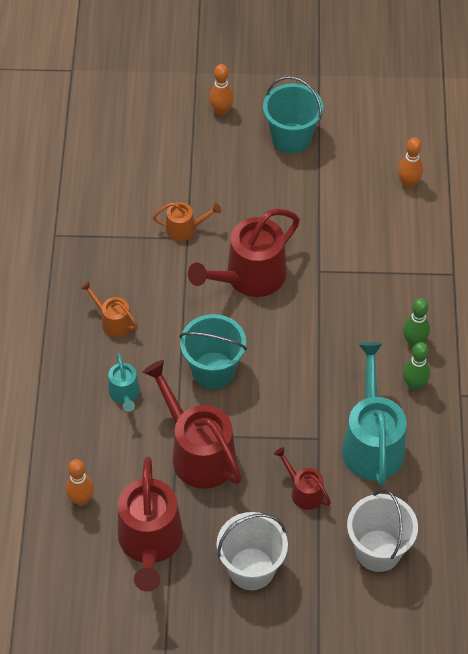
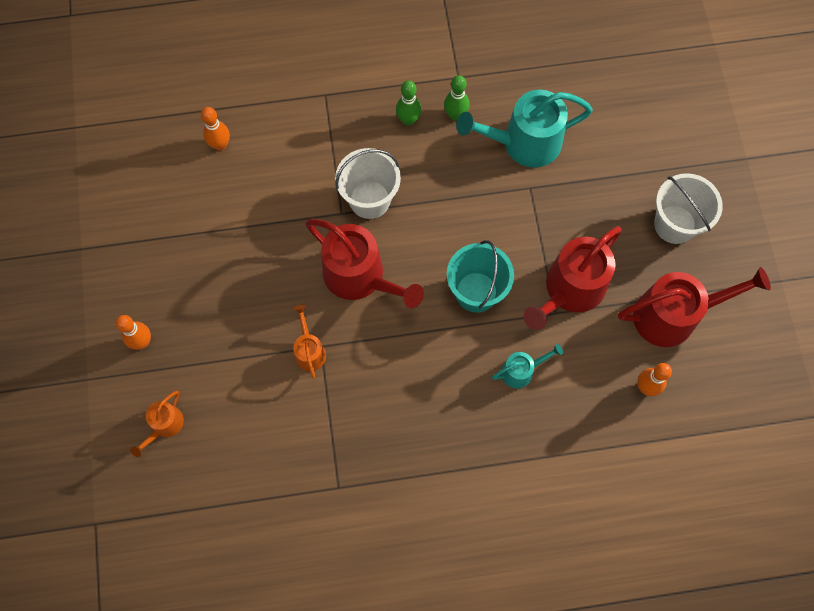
camera: 100 degrees left, 15 degrees up
(113, 321) = (438, 400): orange watering can -> orange watering can (165, 425)
(291, 138) = (173, 263): turquoise bucket -> none
(304, 491) = (587, 192): red watering can -> none
(378, 550) = (629, 125): white bucket -> white bucket (369, 199)

